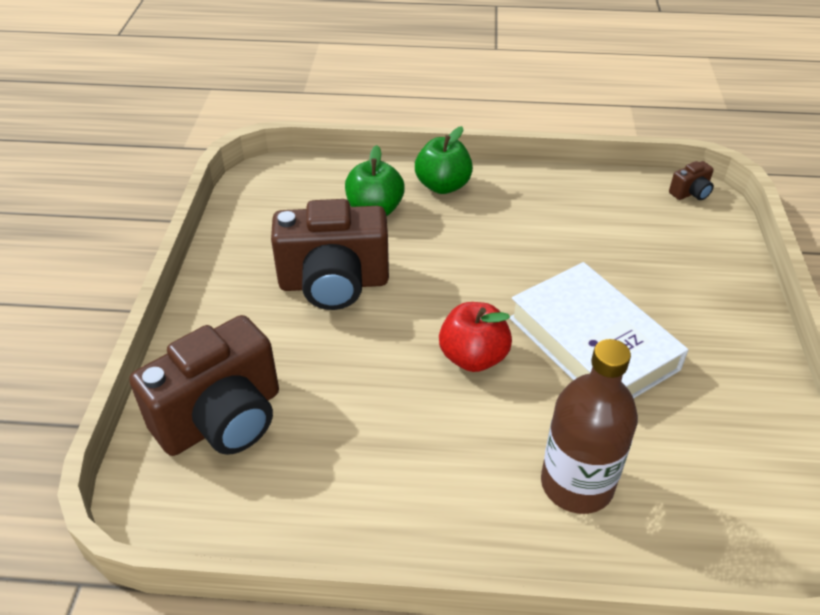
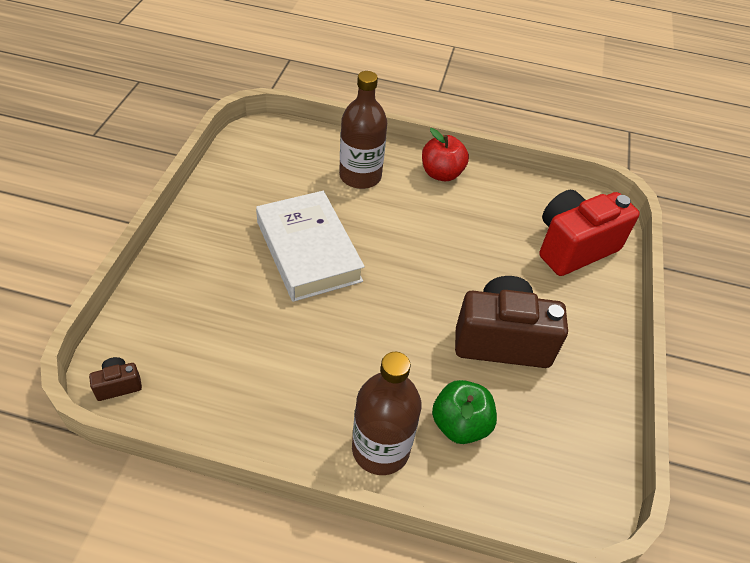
camera: 175 degrees left, 5 degrees up
(222, 419) = (573, 247): brown camera -> red camera
(443, 186) = (380, 449): green apple -> brown bottle
(473, 357) = (399, 257): red apple -> red apple (441, 174)

